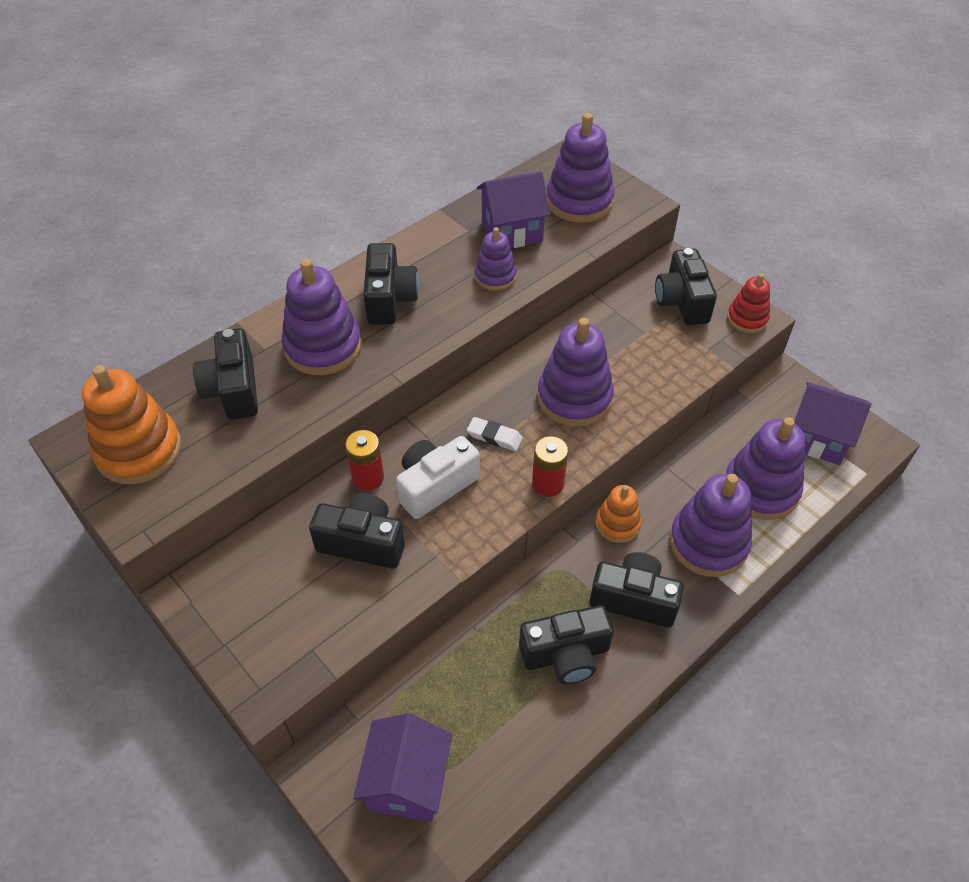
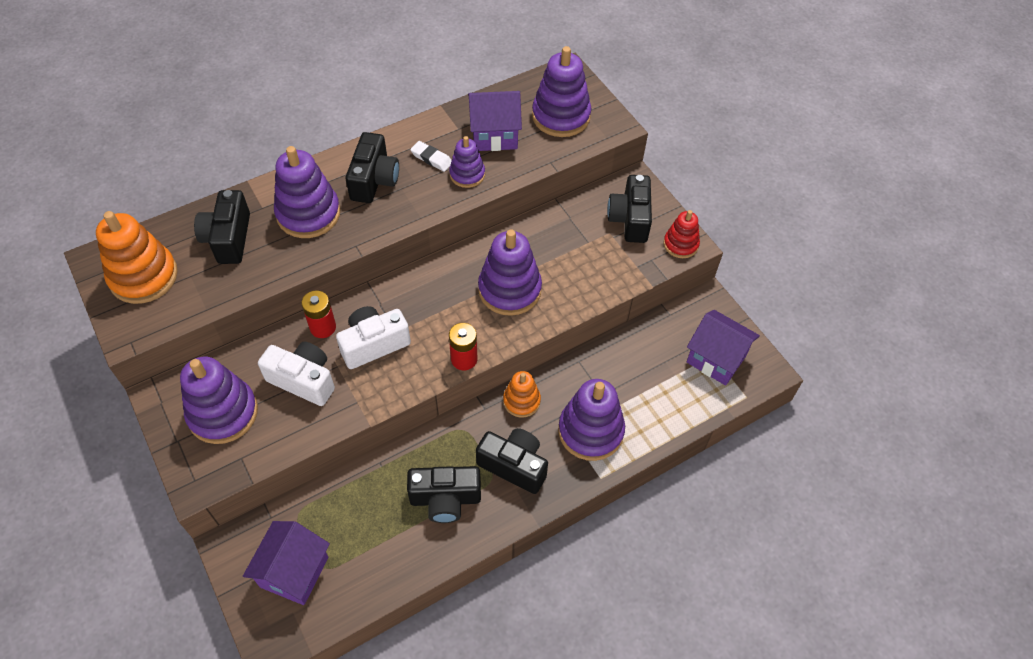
camera: 10 degrees right, 5 degrees up
(362, 542) = (303, 380): black camera -> white camera
(494, 436) = (434, 311): white eraser -> white eraser (431, 158)
(760, 489) = (650, 393): purple stacking toy -> purple stacking toy (223, 413)

